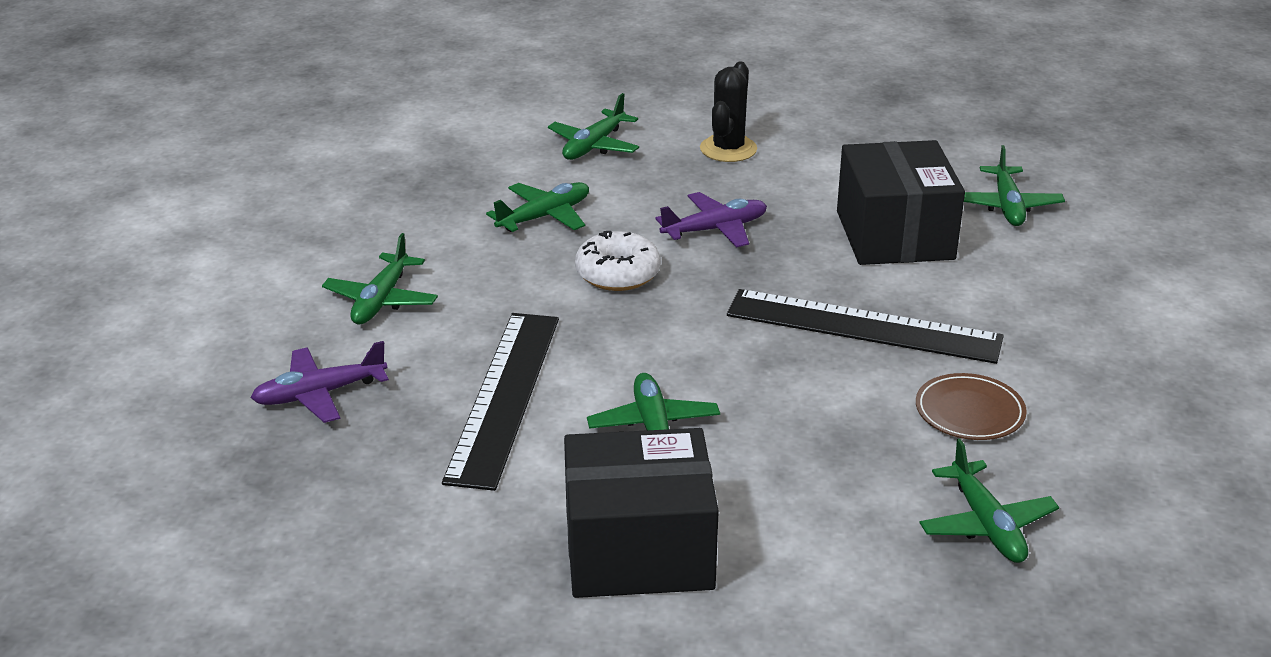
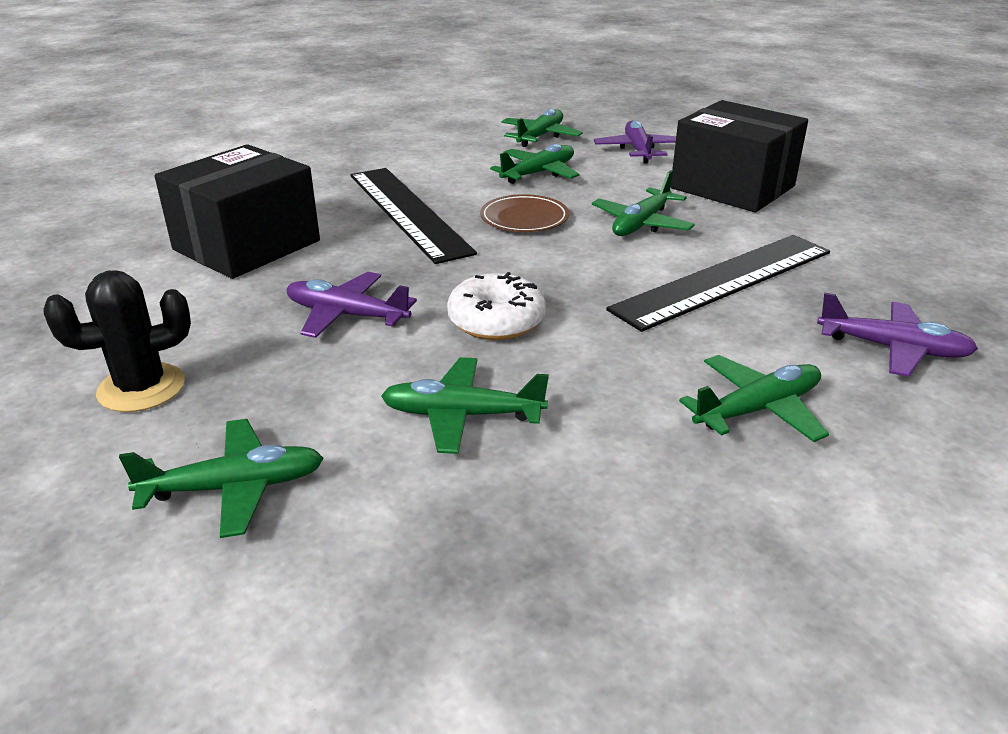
camera: 135 degrees left, 0 degrees up
(836, 567) = (638, 150): none -> purple plane
(969, 412) = (451, 163): brown plate -> brown plate (524, 218)
(1007, 206) = (133, 225): green plane -> green plane (538, 173)

